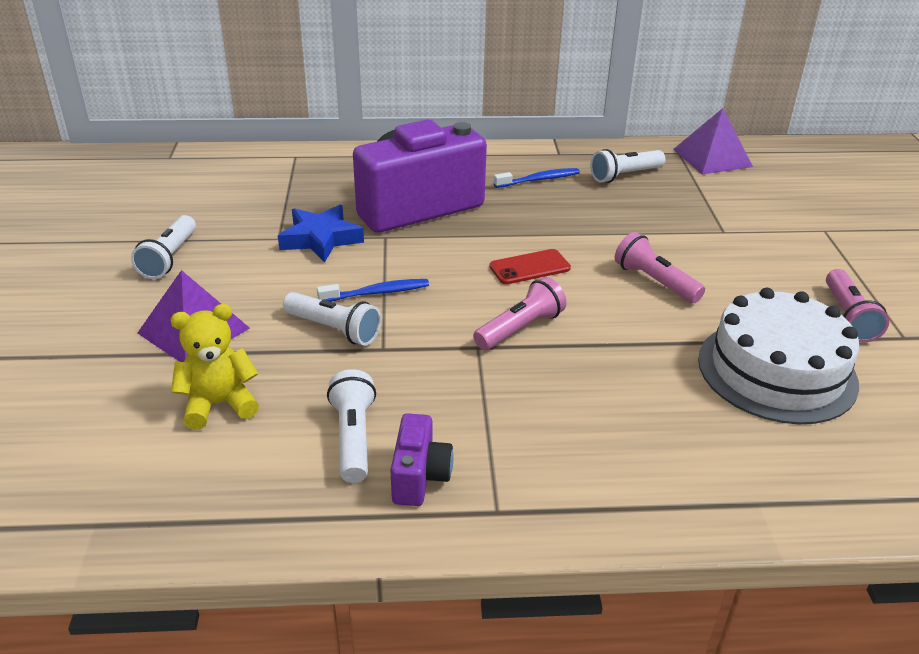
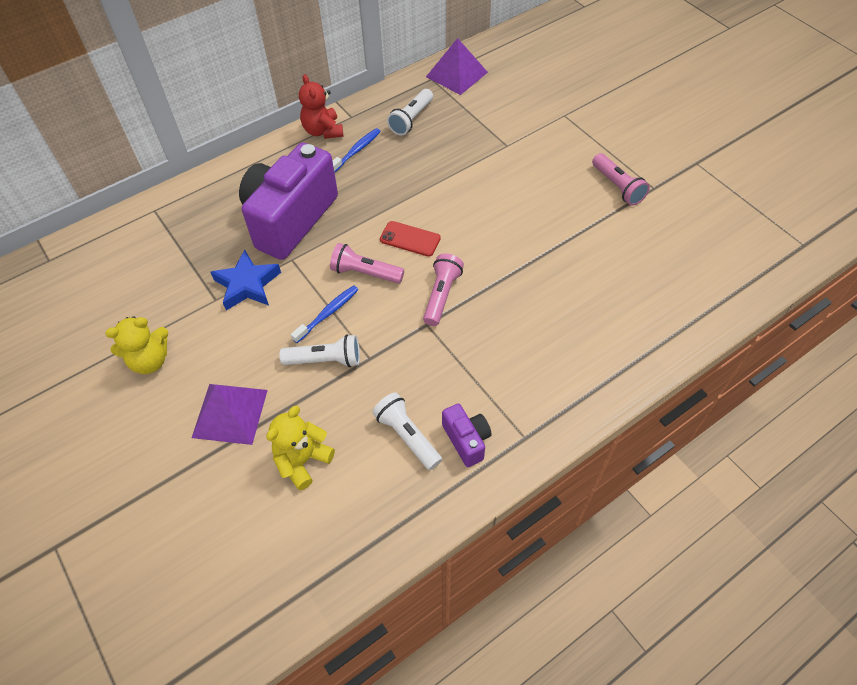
camera: 30 degrees left, 20 degrees up
(169, 258) = (150, 360): white flashlight -> yellow teddy bear
(518, 154) = (323, 131): none -> red teddy bear
(530, 267) = (410, 239): red phone -> red phone turned 75 degrees clockwise
(654, 282) = (494, 212): pink flashlight -> pink flashlight (365, 273)
(776, 371) = (604, 251): white cake -> none

